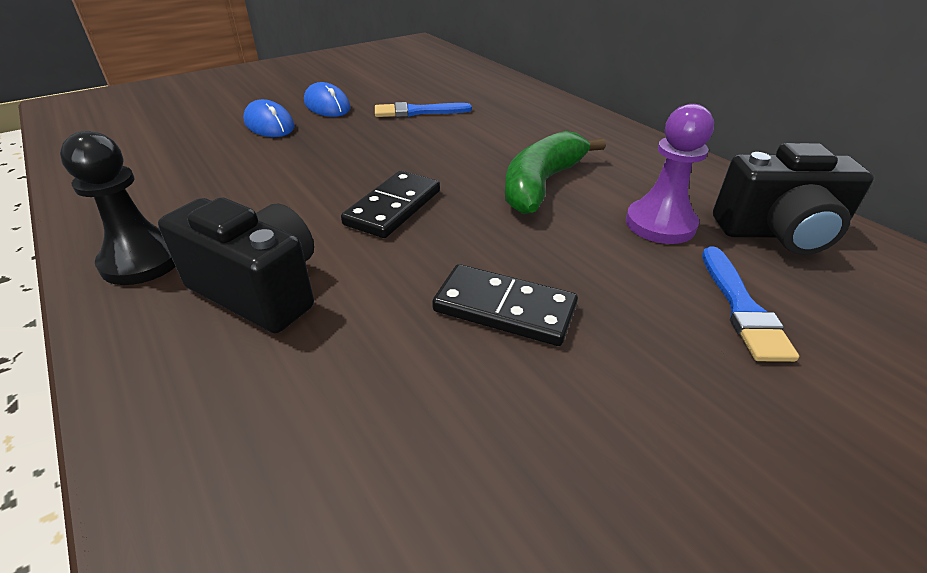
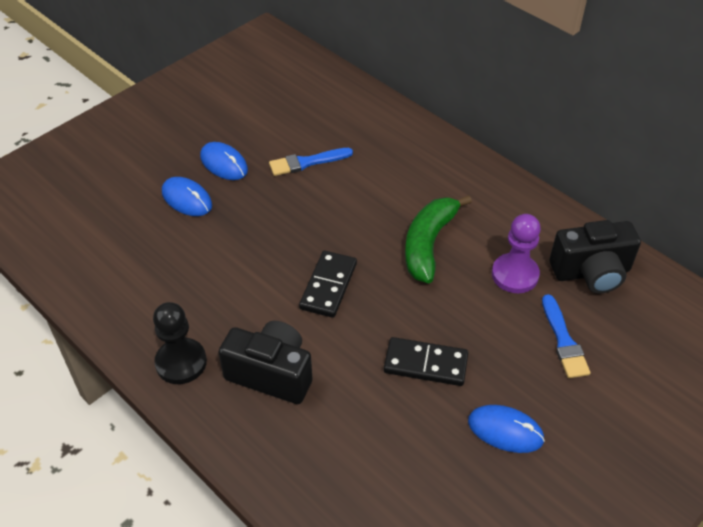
camera: 10 degrees left, 10 degrees up
(633, 431) = (505, 430): none -> blue mouse

